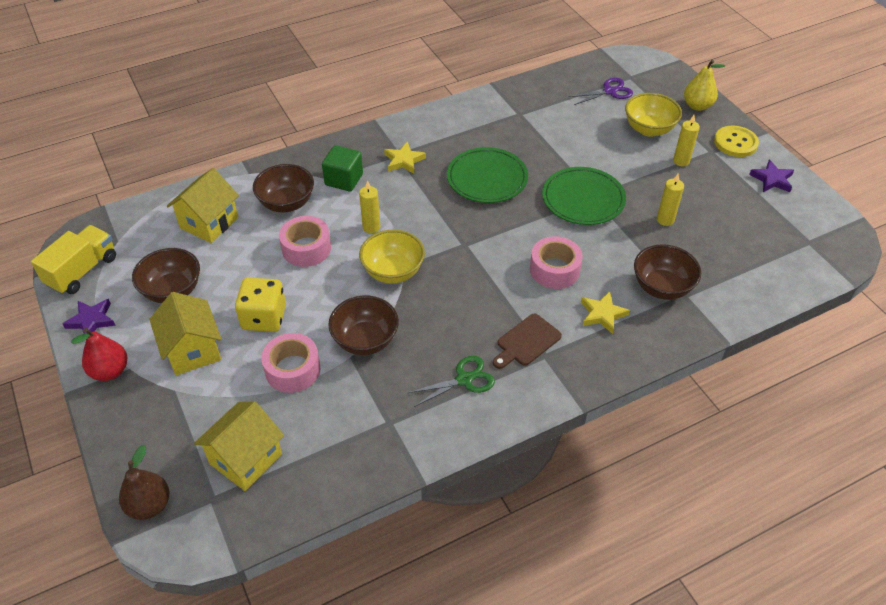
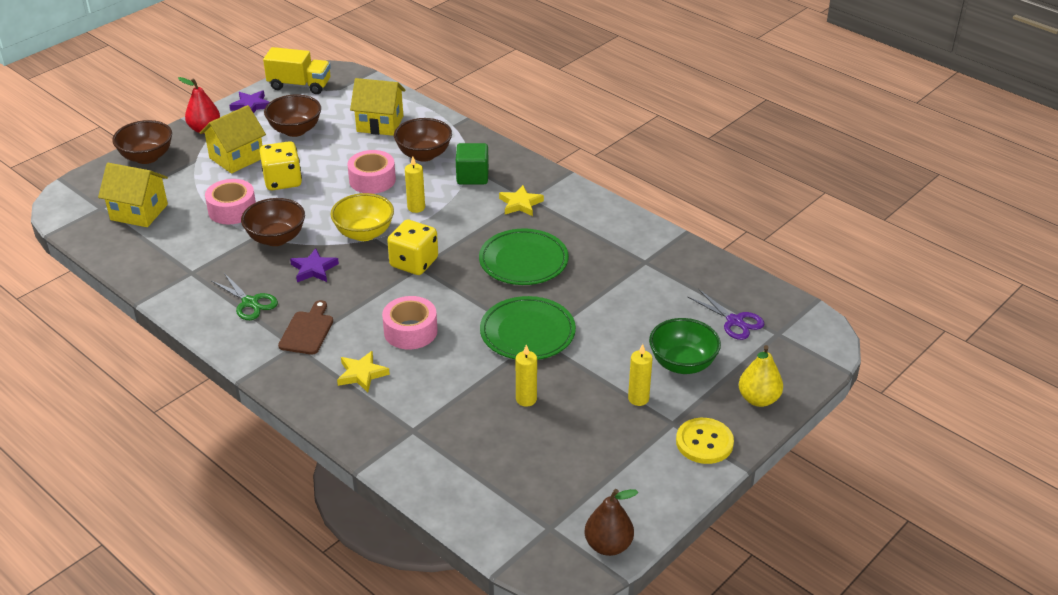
camera: 70 degrees right, 10 degrees down
(149, 505) = (90, 183): brown pear -> brown pear (608, 545)
(456, 247) = (414, 263): none -> yellow dice
(526, 342) = (307, 331): brown cutting board -> brown cutting board turned 75 degrees clockwise
(649, 129) = (682, 364): yellow bowl -> green bowl
(662, 287) = (418, 411): brown bowl -> brown bowl (147, 157)
(772, 179) = (650, 483): purple star -> purple star (314, 269)

